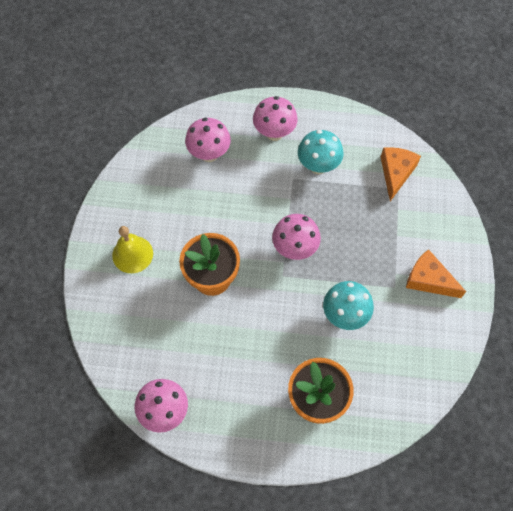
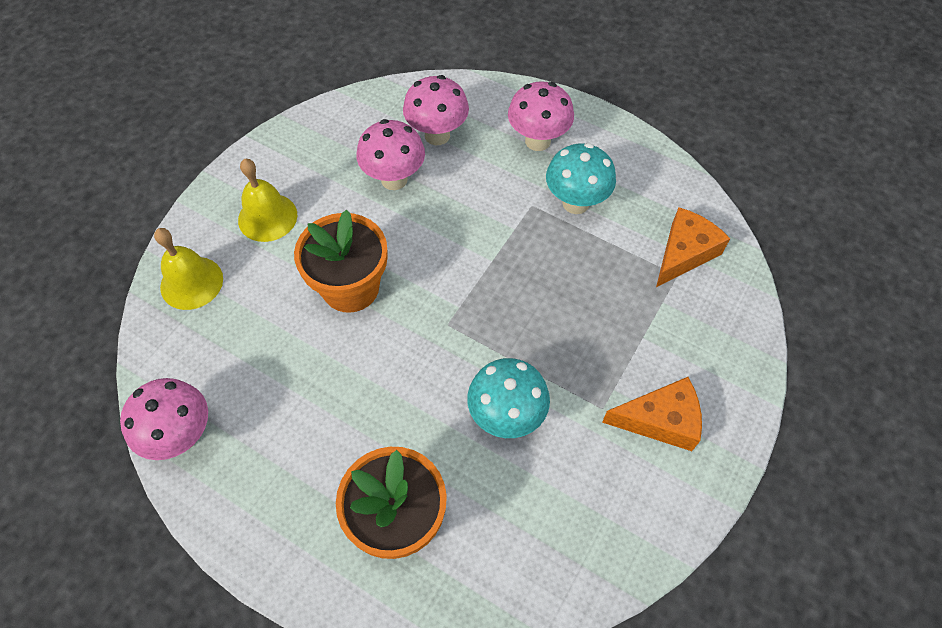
camera: 25 degrees right, 5 degrees down
(110, 317) = (191, 282): none -> yellow bell
(295, 249) = (484, 296): pink mushroom -> pink mushroom (394, 179)
(428, 280) = (660, 420): orange cheese -> orange cheese turned 120 degrees clockwise

